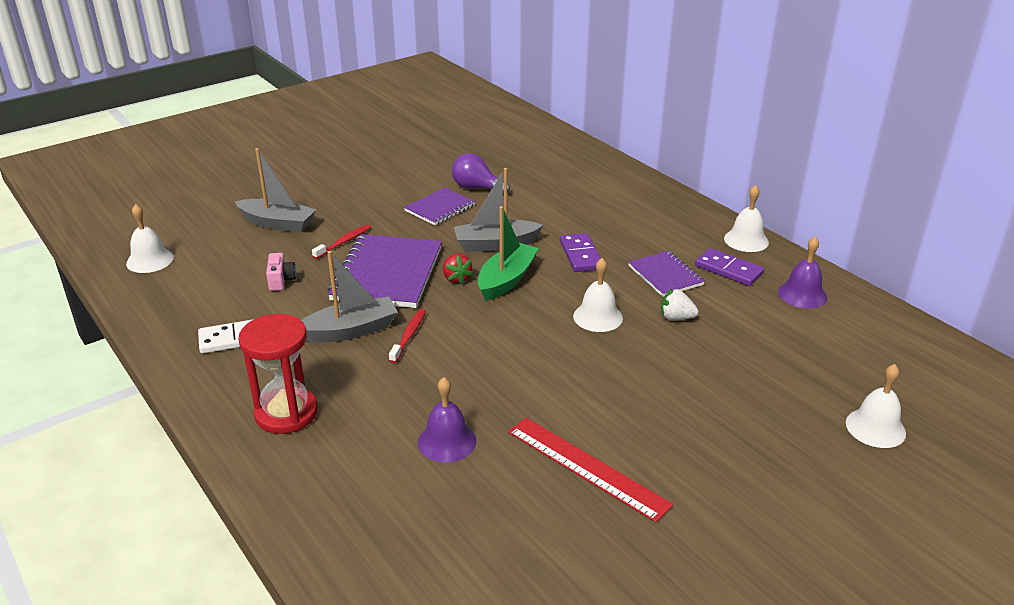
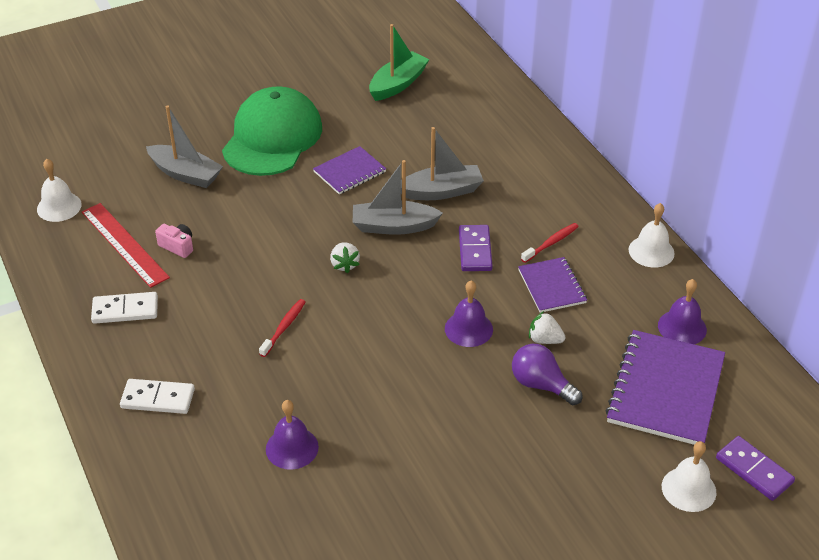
camera: 10 degrees right, 10 degrees up
(281, 280) = (177, 246): pink camera -> pink camera turned 60 degrees counterclockwise
(286, 413) = (158, 398): red hourglass -> white domino
(344, 242) = (245, 206): red toothbrush -> red toothbrush (551, 243)
(350, 330) = (231, 314): grey boat -> grey boat (441, 191)
(357, 190) = (272, 137): none -> green cap
(387, 274) = (279, 251): purple notebook -> purple notebook (666, 390)
(456, 278) = (344, 265): red strawberry -> white strawberry
(477, 188) = (394, 149): purple light bulb -> purple light bulb (541, 385)
(506, 280) = (393, 272): green boat -> green boat (398, 84)
(587, 467) = (408, 492): red ruler -> red ruler (124, 244)
(598, 317) = (468, 329): white bell -> purple bell
(728, 270) = (618, 287): purple domino -> purple domino (754, 470)

